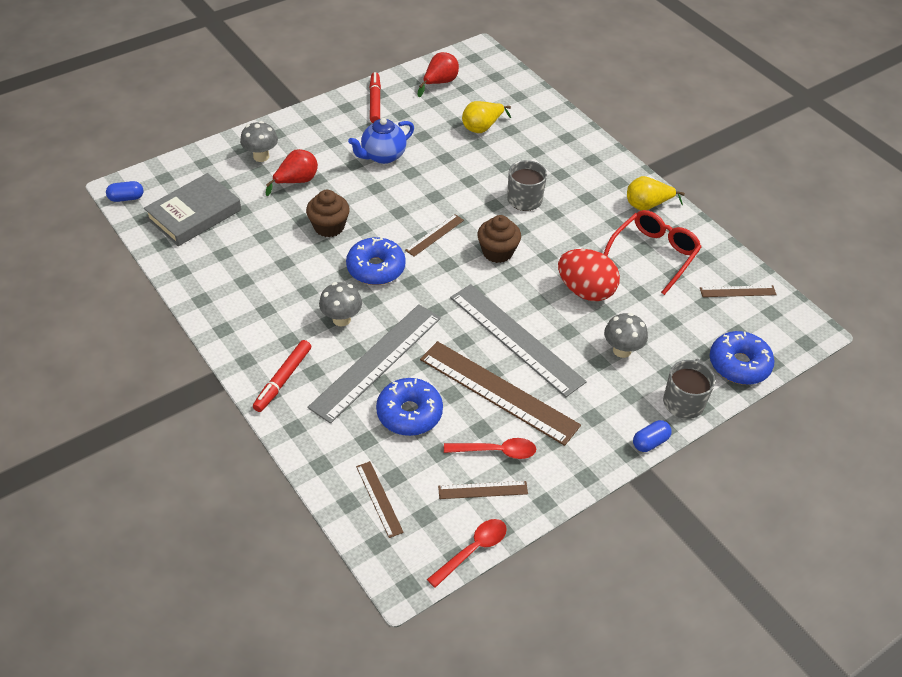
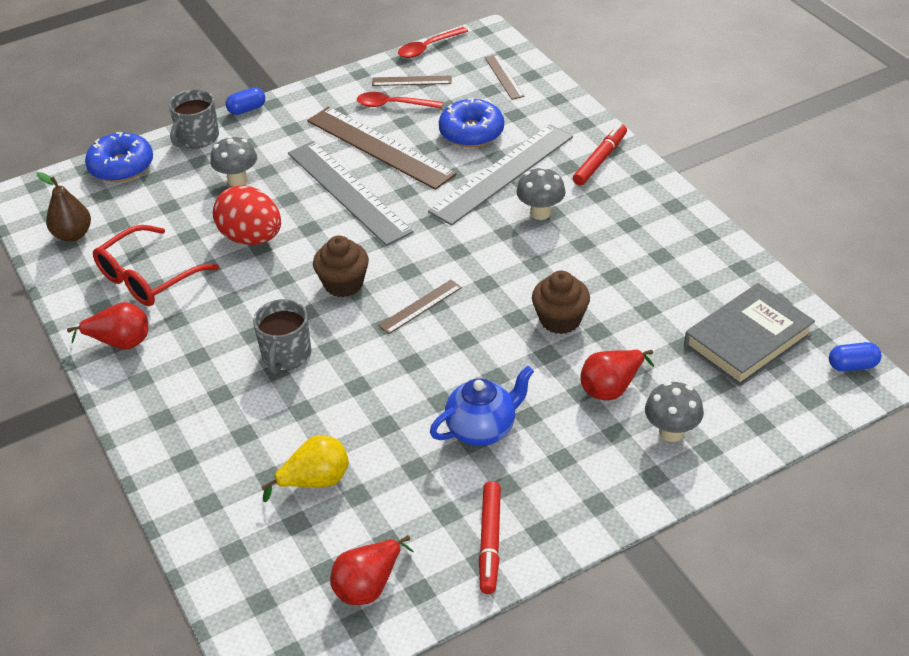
camera: 170 degrees left, 5 degrees down
(376, 268) = (499, 267): blue donut -> none
(647, 205) = (120, 342): yellow pear -> red pear
(737, 291) = (73, 235): brown ruler -> brown pear

